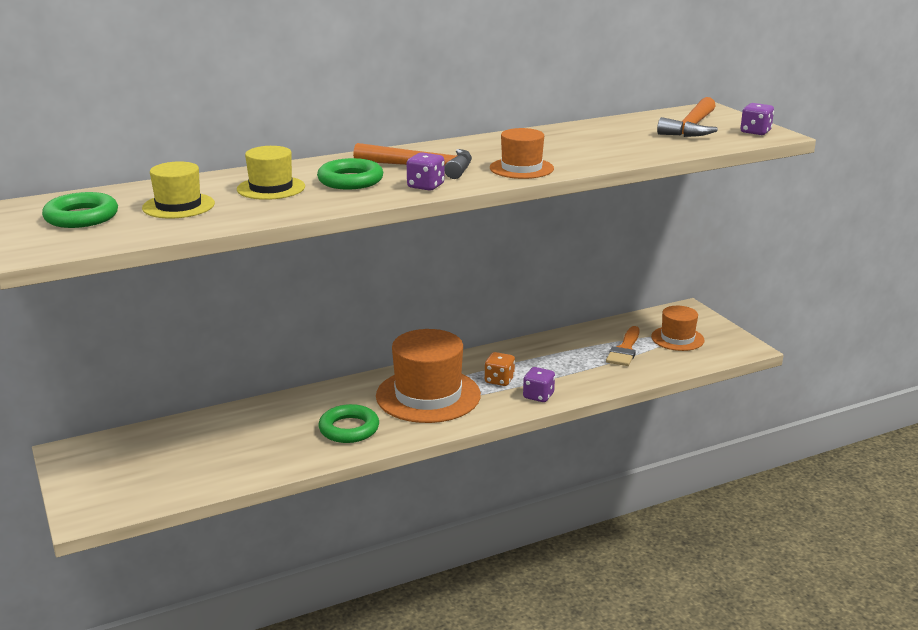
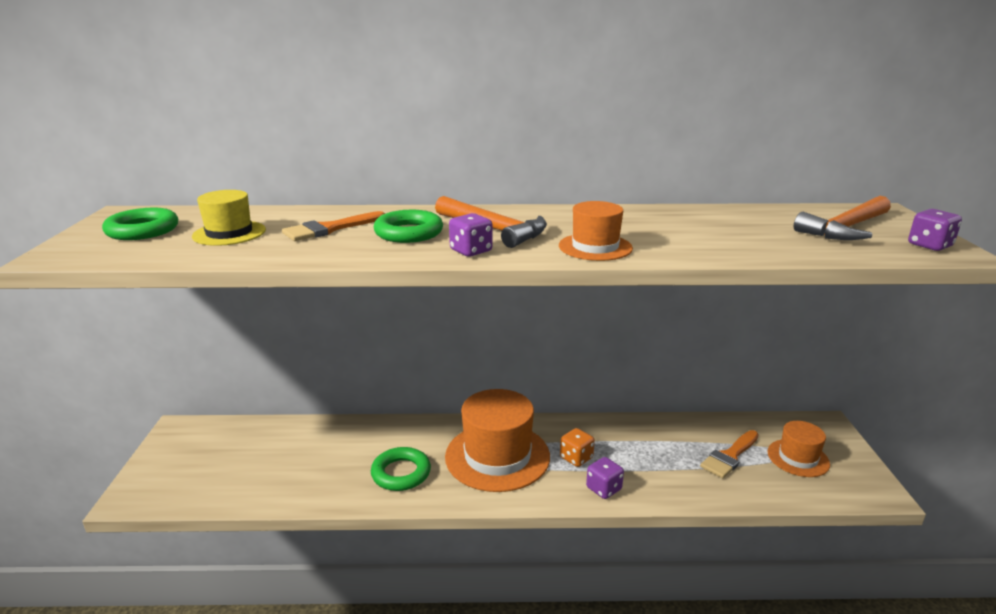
camera: 25 degrees right, 0 degrees up
(271, 188) = (329, 229): yellow hat -> orange brush

